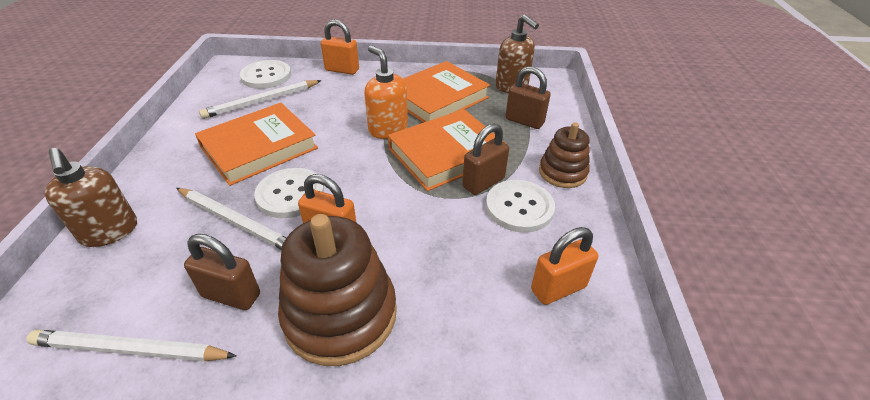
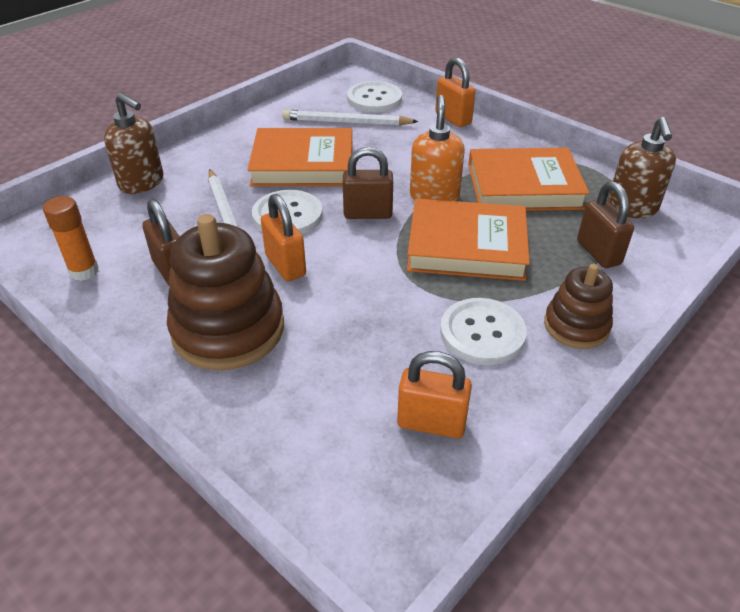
camera: 40 degrees right, 0 degrees up
(110, 232) = (142, 183): brown soap dispenser -> brown soap dispenser turned 60 degrees counterclockwise
(131, 350) = (84, 271): white pencil -> orange glue stick
(483, 183) = (472, 291): brown padlock -> brown padlock (368, 214)

